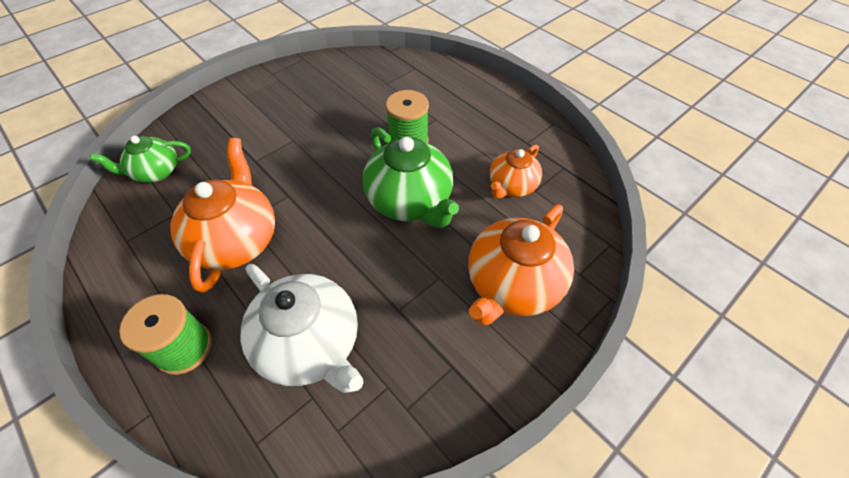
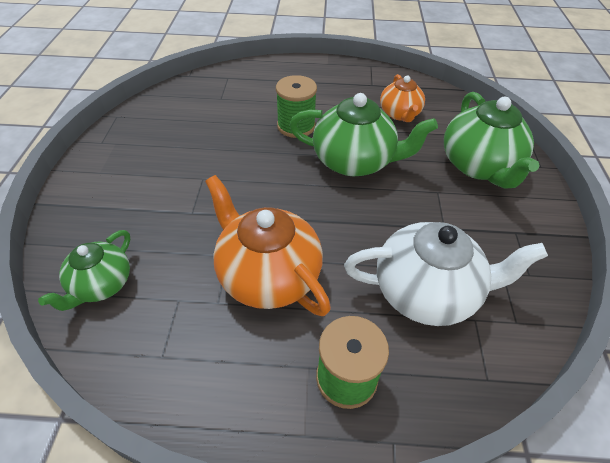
camera: 45 degrees left, 5 degrees down
(512, 285) = (479, 166): orange teapot -> green teapot

